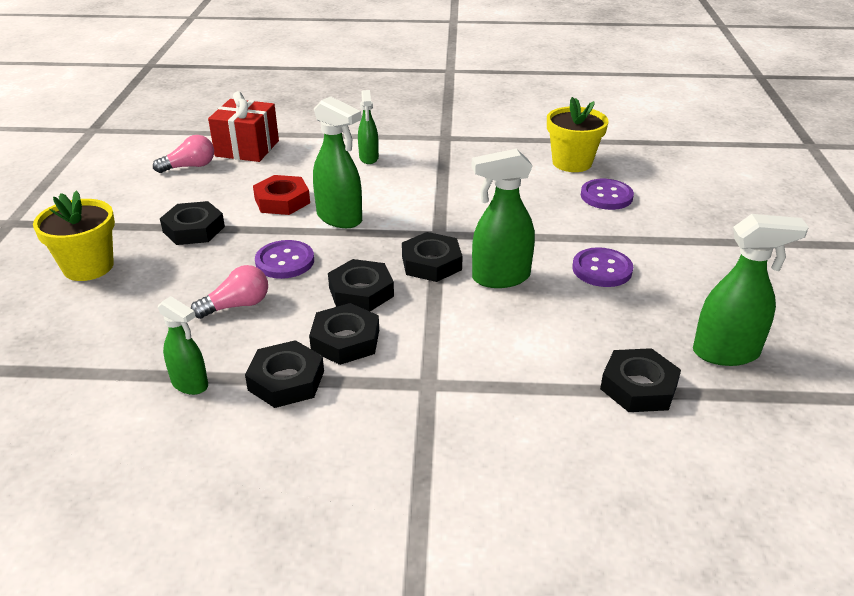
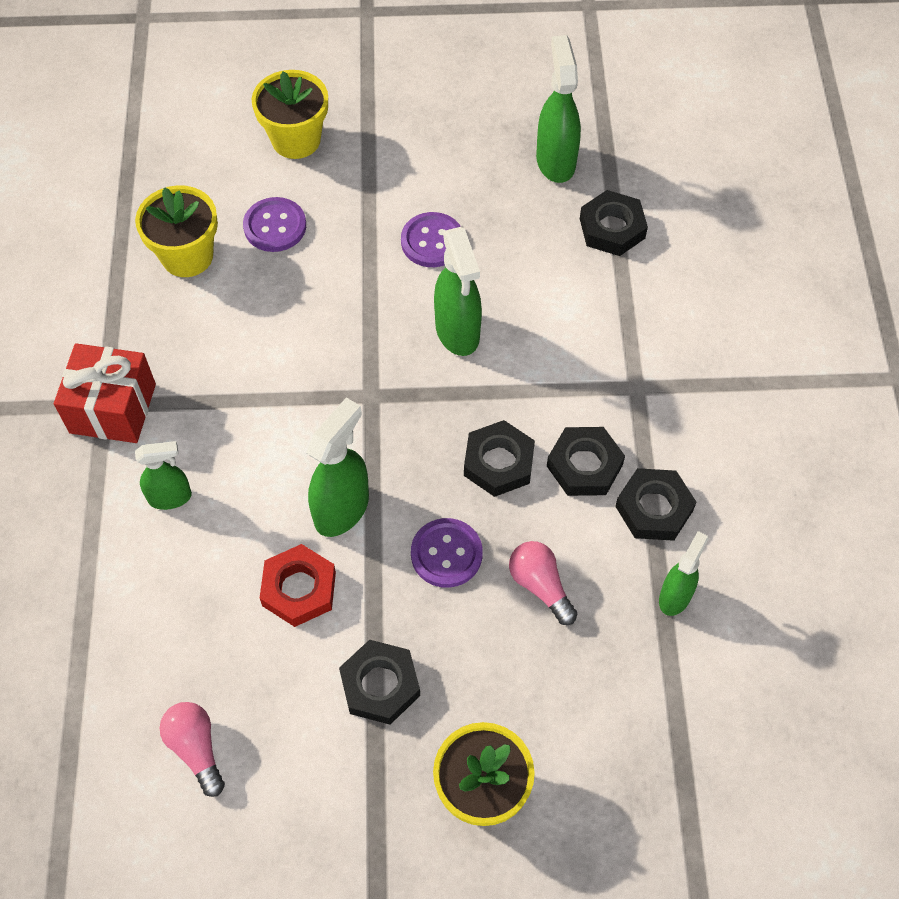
camera: 95 degrees left, 25 degrees up
(247, 148) = (134, 677): red gift -> red gift (113, 408)
(431, 263) = (435, 398): black nut -> none
(703, 206) = (296, 140): none -> yellow flower pot

